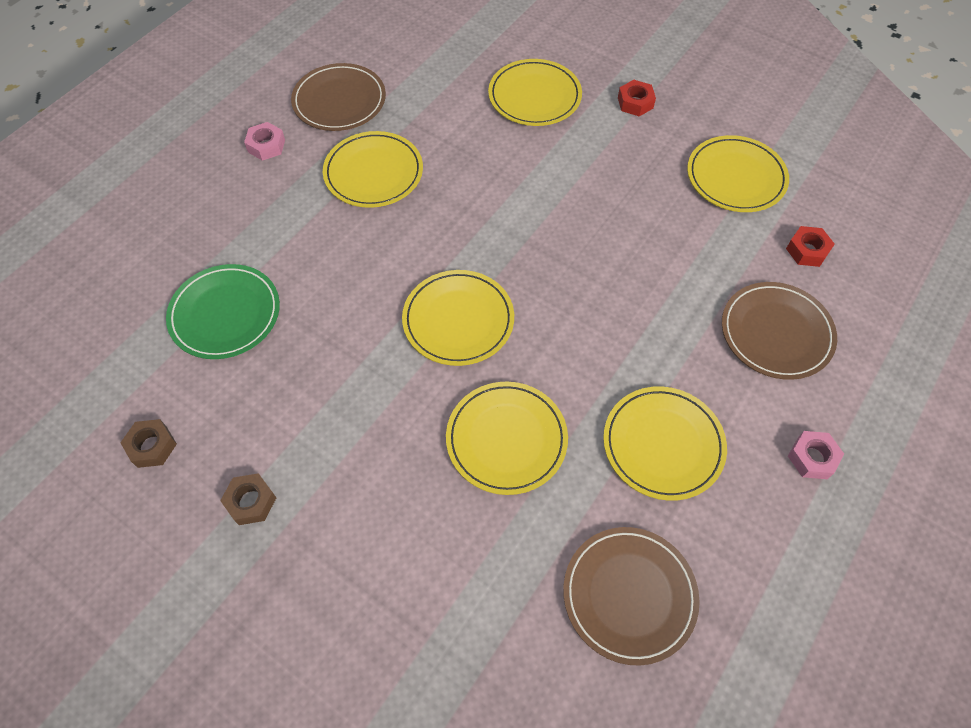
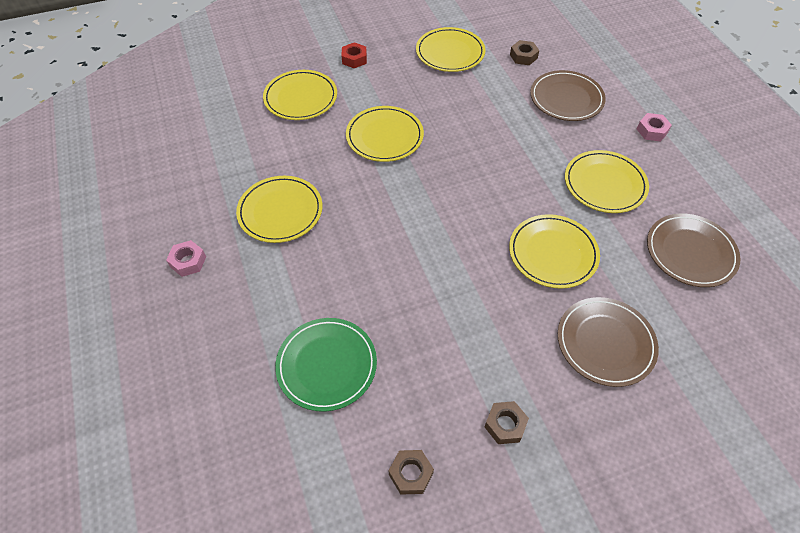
camera: 55 degrees left, 5 degrees down
(339, 101) = (192, 197): brown plate -> brown plate (605, 343)
(458, 320) = (445, 230): yellow plate -> yellow plate (384, 136)
(807, 250) = (523, 56): red nut -> brown nut

